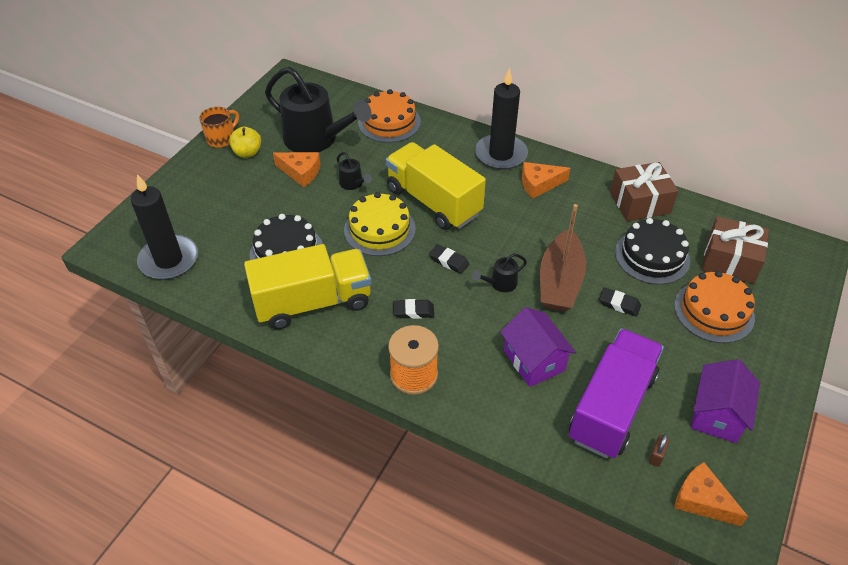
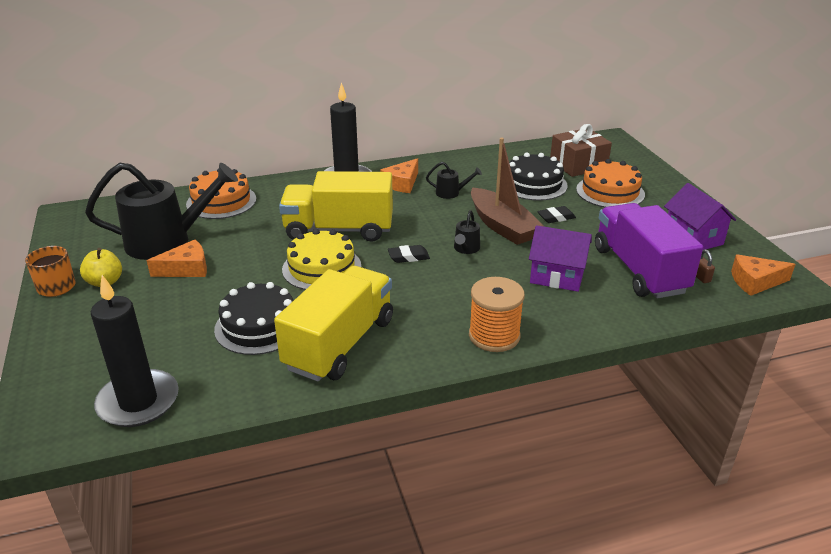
camera: 45 degrees left, 15 degrees down
(353, 184) = (251, 252): black watering can -> black watering can (451, 193)
(413, 311) = (431, 300): black eraser -> none
(639, 203) = (482, 162): brown gift -> none

